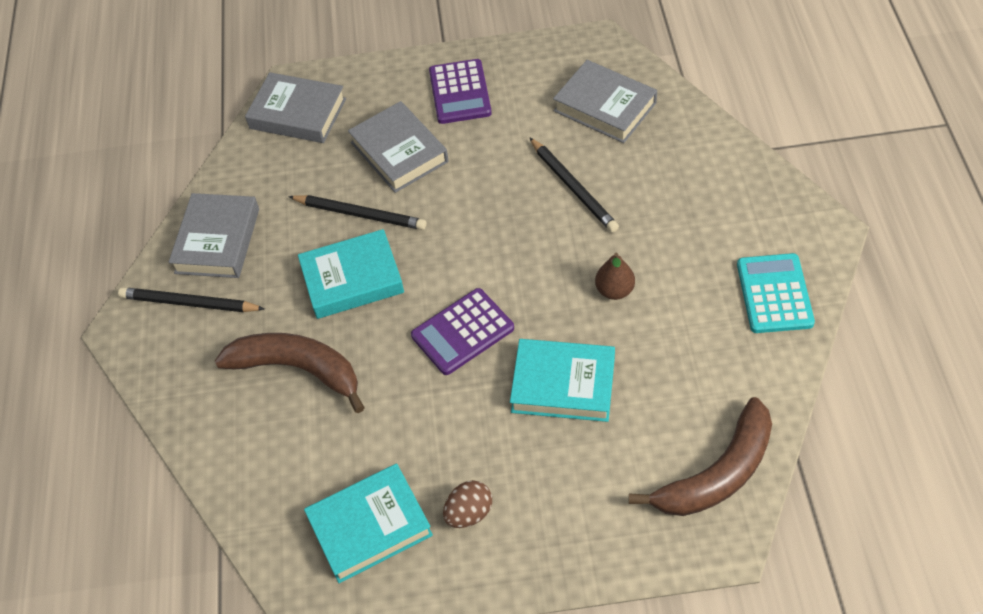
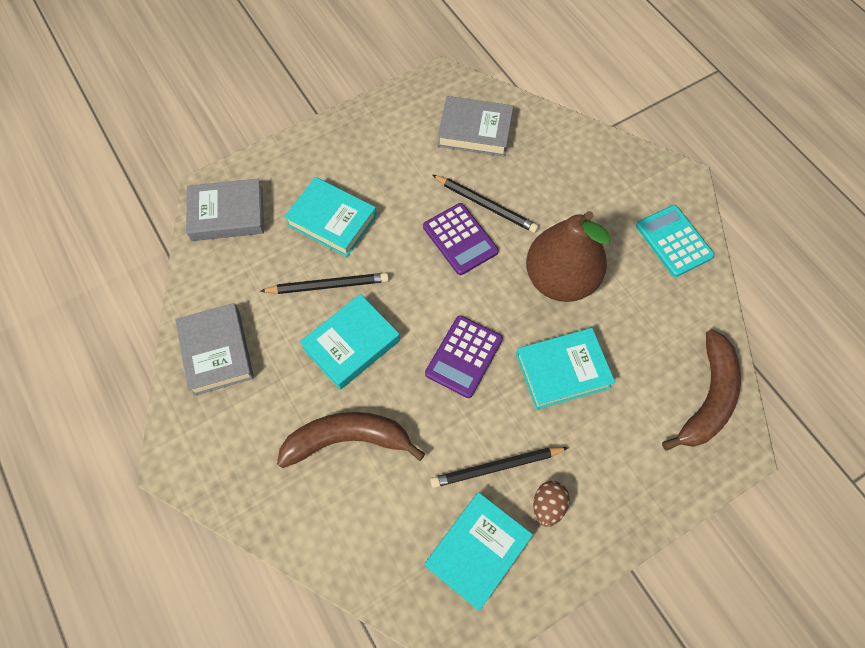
camera: 30 degrees left, 10 degrees up
(189, 303) = (222, 417): black pencil -> black pencil (496, 467)
(399, 152) = (332, 220): grey book -> turquoise book
(460, 92) = (355, 153): purple calculator -> purple calculator (460, 239)
(614, 290) = (560, 279): brown pear -> brown pear, size x2.38

